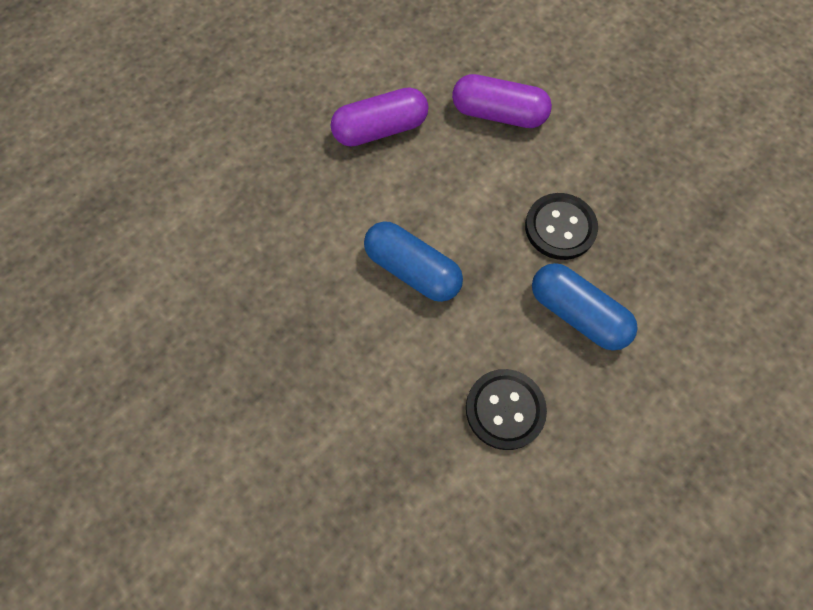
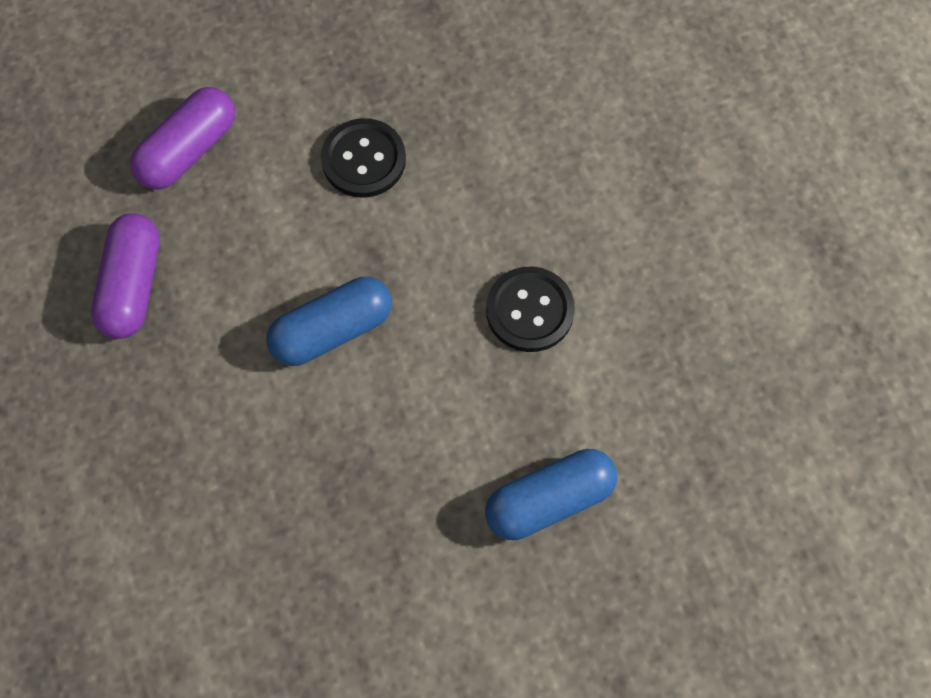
camera: 65 degrees left, 0 degrees up
(577, 314) = (466, 194): blue capsule -> blue capsule (549, 500)

